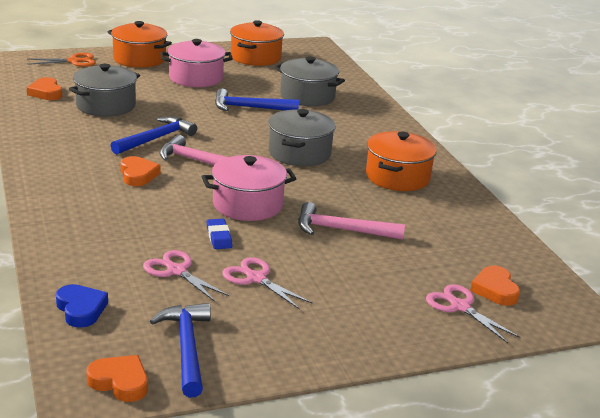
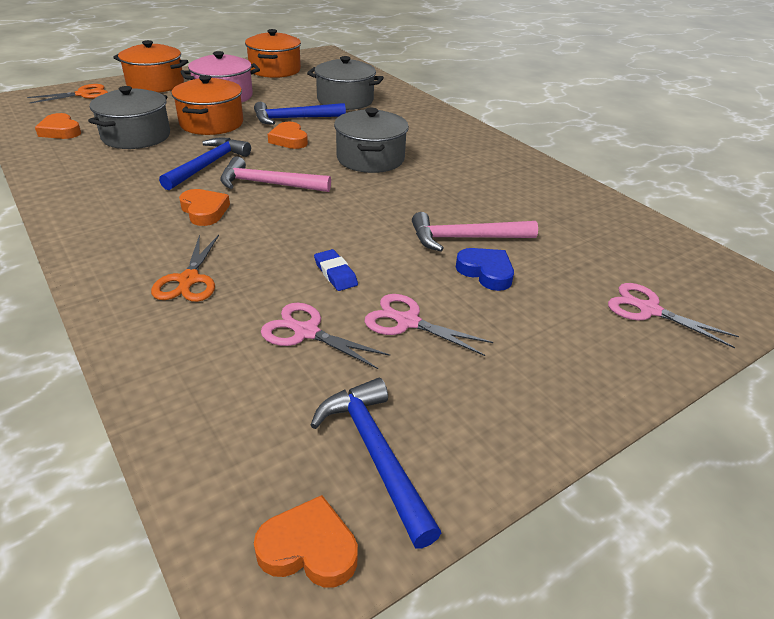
camera: 15 degrees left, 10 degrees up
(81, 309) = (201, 424): blue heart -> blue heart (486, 272)
(106, 222) = (189, 280): none -> orange scissors
(248, 205) = (347, 226): pink pot -> none
(397, 177) = (482, 169): orange pot -> orange pot (211, 123)
(495, 290) = (665, 280): orange heart -> orange heart (289, 140)

